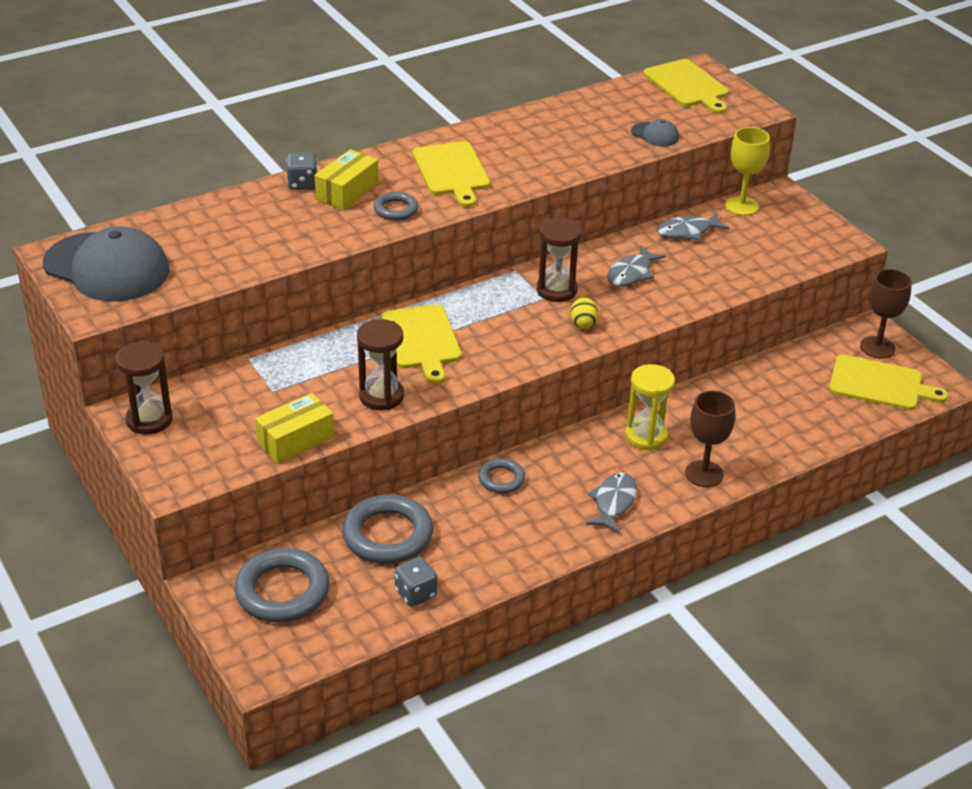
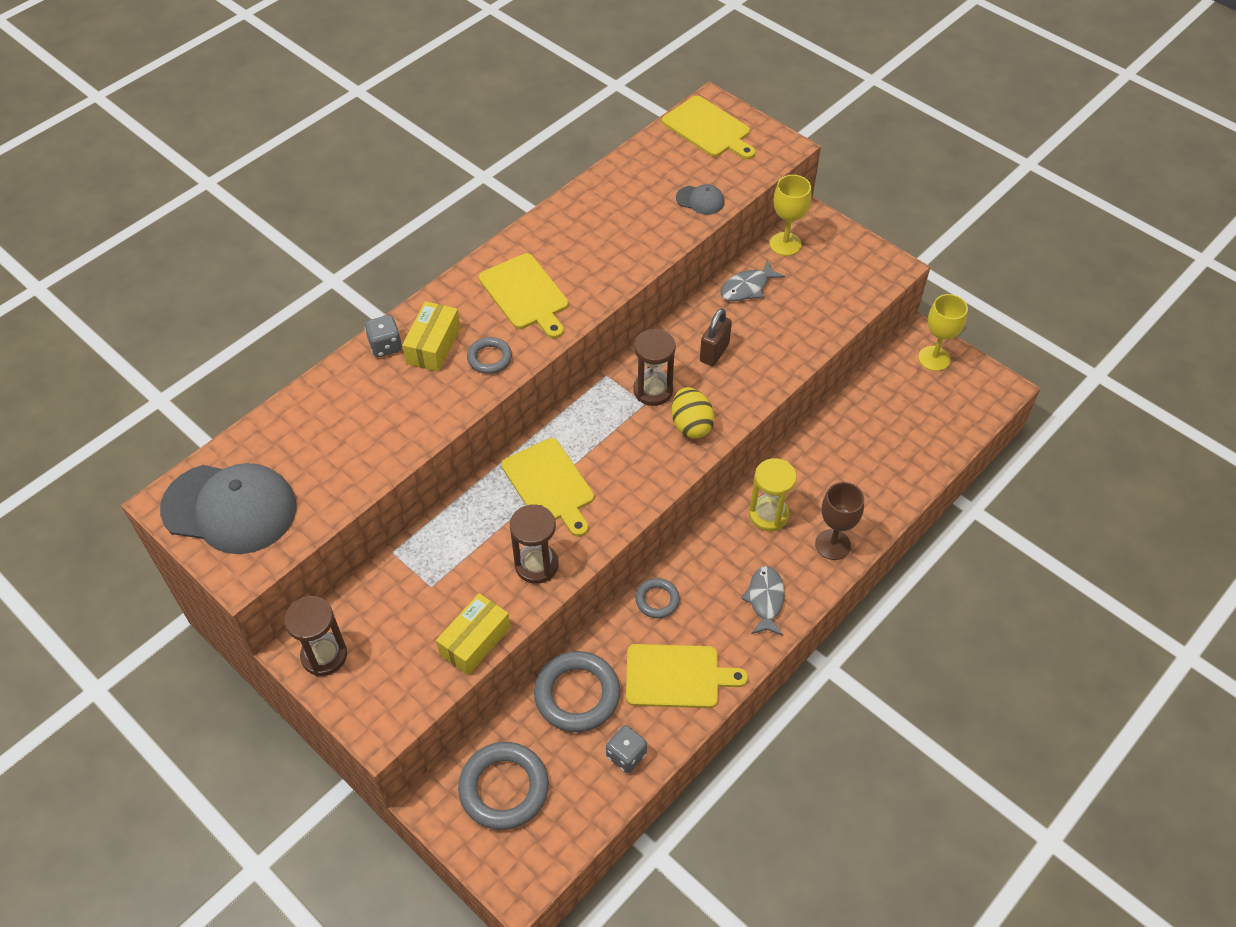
camera: 15 degrees left, 15 degrees up
(583, 323) = (691, 425): yellow egg -> yellow egg, size x1.55
(631, 273) = (714, 352): grey fish -> brown padlock
(877, 347) = (934, 358): brown goblet -> yellow goblet
(880, 384) = (949, 400): yellow cutting board -> yellow cutting board (677, 676)

